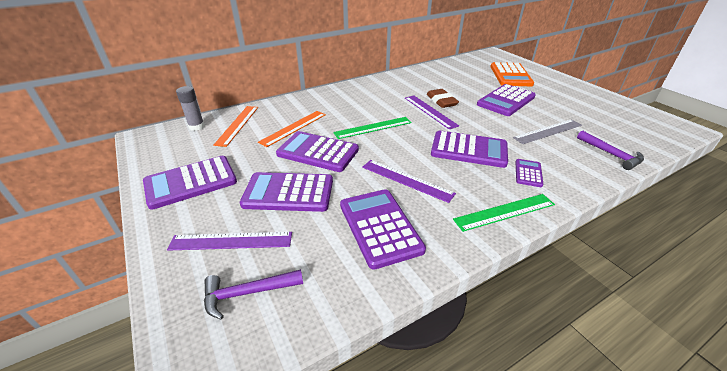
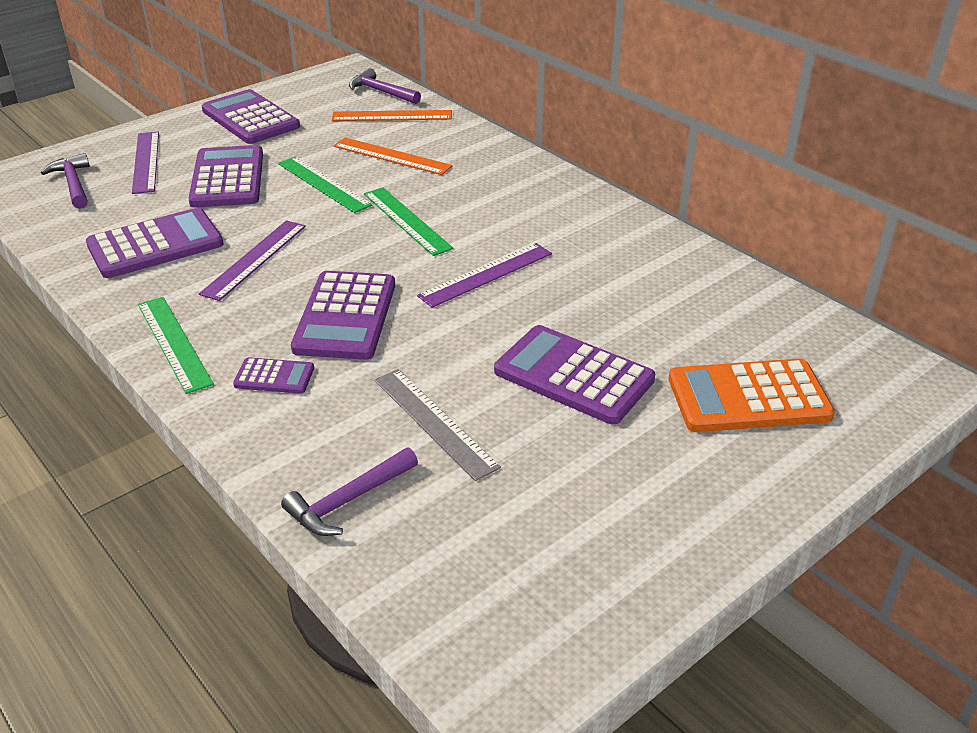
camera: 80 degrees right, 0 degrees up
(196, 126) = (381, 92): grey glue stick -> purple hammer
(318, 152) = (324, 184): purple calculator -> green ruler
(441, 101) = (539, 287): brown eraser -> none

